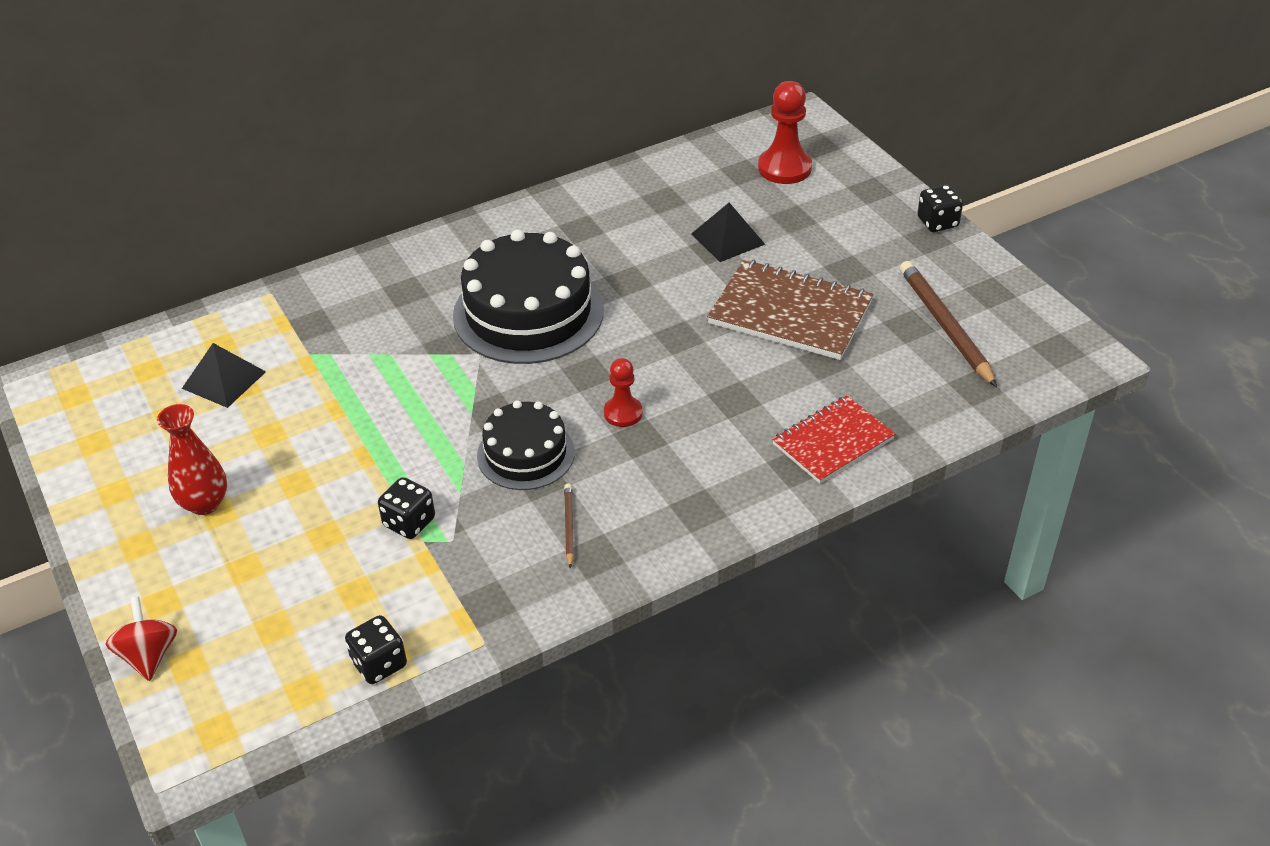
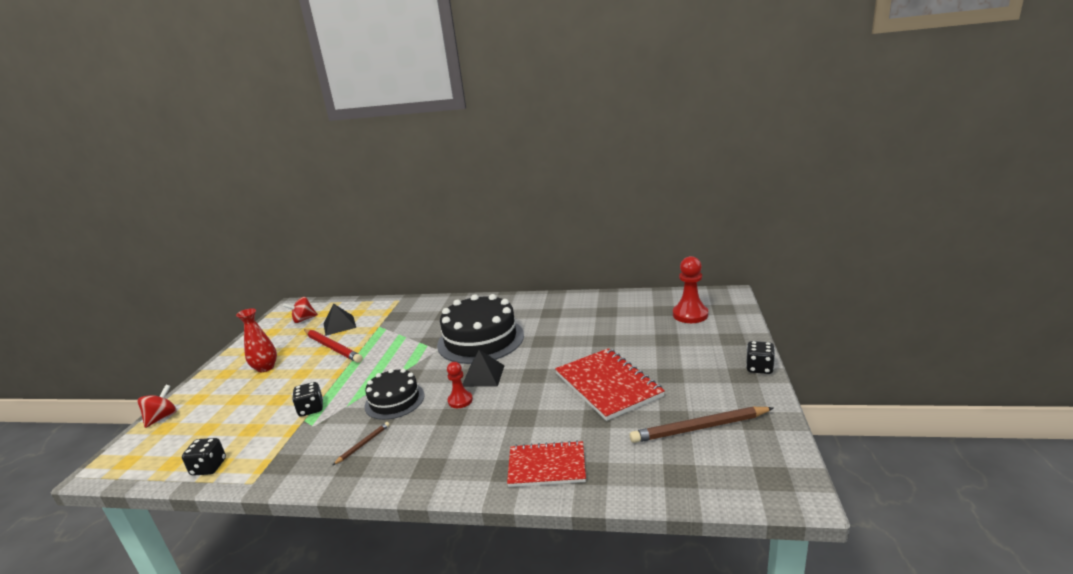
camera: 40 degrees right, 20 degrees down
(123, 397) = (303, 319): none -> red spinning top
(280, 421) = (333, 347): none -> red pencil
(727, 239) = (617, 338): black pyramid -> black pyramid (483, 375)
(790, 313) = (608, 385): brown notebook -> red notebook
(944, 326) = (699, 428): brown pencil -> brown pencil turned 120 degrees counterclockwise

